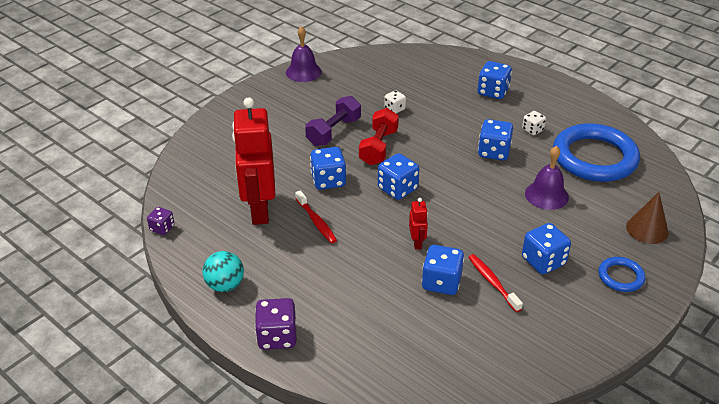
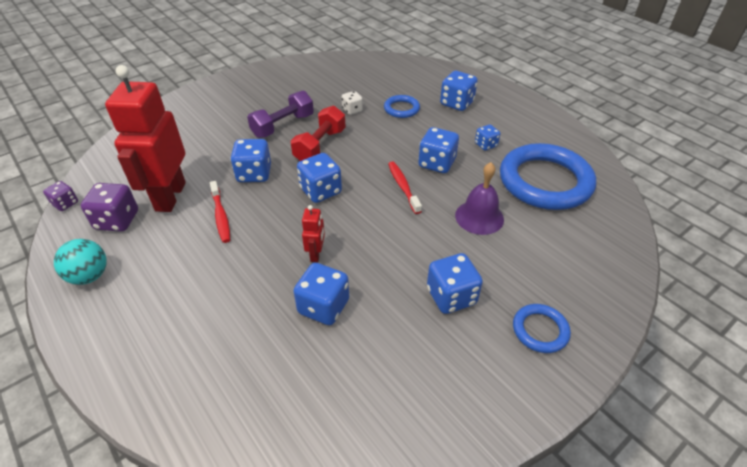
camera: 10 degrees right, 5 degrees up
(277, 337) = (109, 348): purple dice -> purple dice (117, 220)
(303, 72) = (281, 68): purple bell -> none
(442, 103) = (401, 109): none -> blue ring
(492, 282) = (382, 315): red toothbrush -> red toothbrush (403, 187)
(532, 130) = (485, 145): white dice -> blue dice
(647, 229) = (586, 273): brown cone -> none

